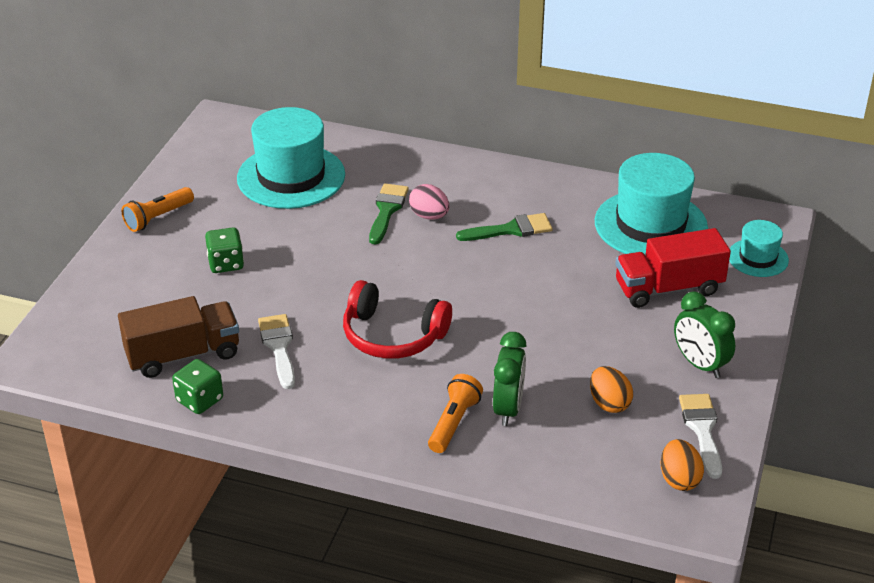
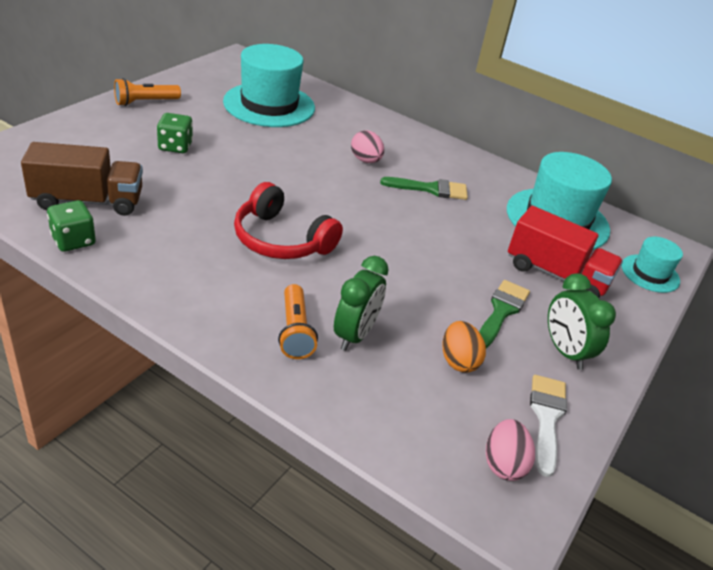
camera: 10 degrees right, 0 degrees up
(279, 347) = (175, 219): white brush -> none
(387, 210) = (332, 147): green brush -> green brush (501, 311)
(454, 422) = (295, 332): orange flashlight -> orange flashlight turned 135 degrees clockwise
(668, 288) = (556, 274): red truck -> red truck turned 150 degrees counterclockwise
(679, 479) = (503, 464): orange egg -> pink egg

